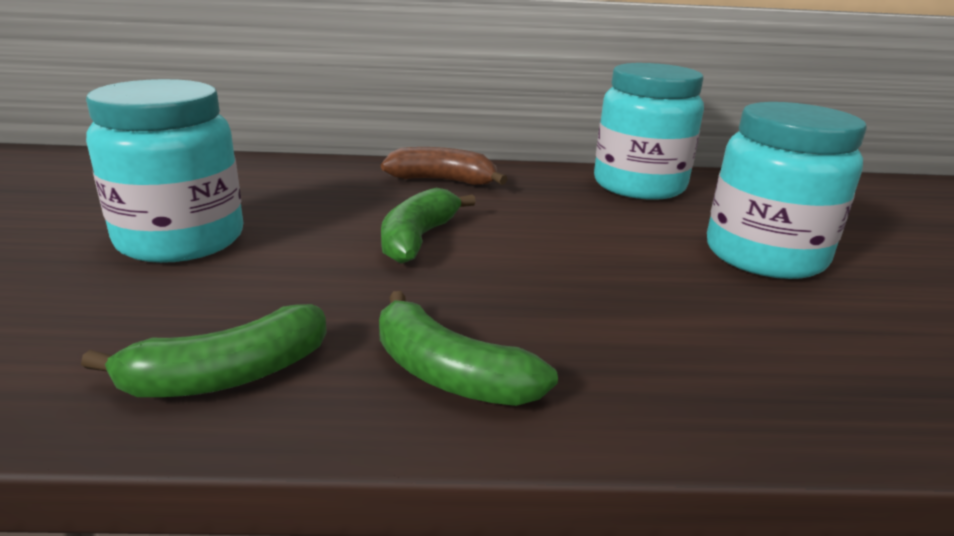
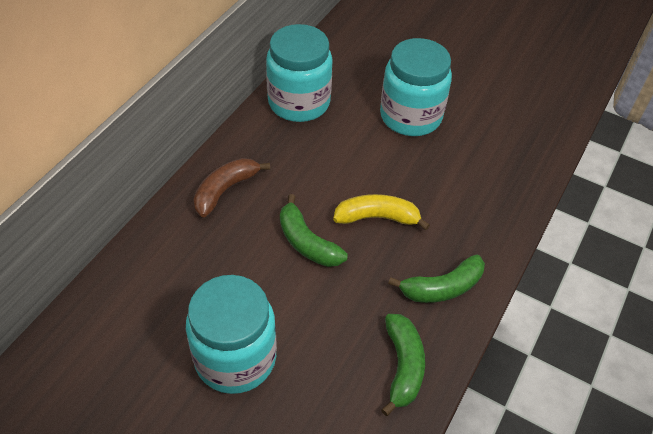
camera: 60 degrees left, 25 degrees up
(528, 276) = (377, 217): none -> yellow banana

